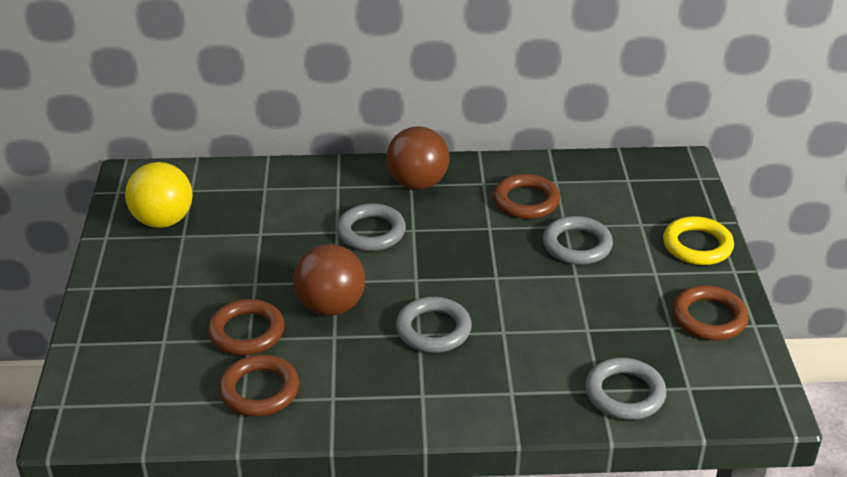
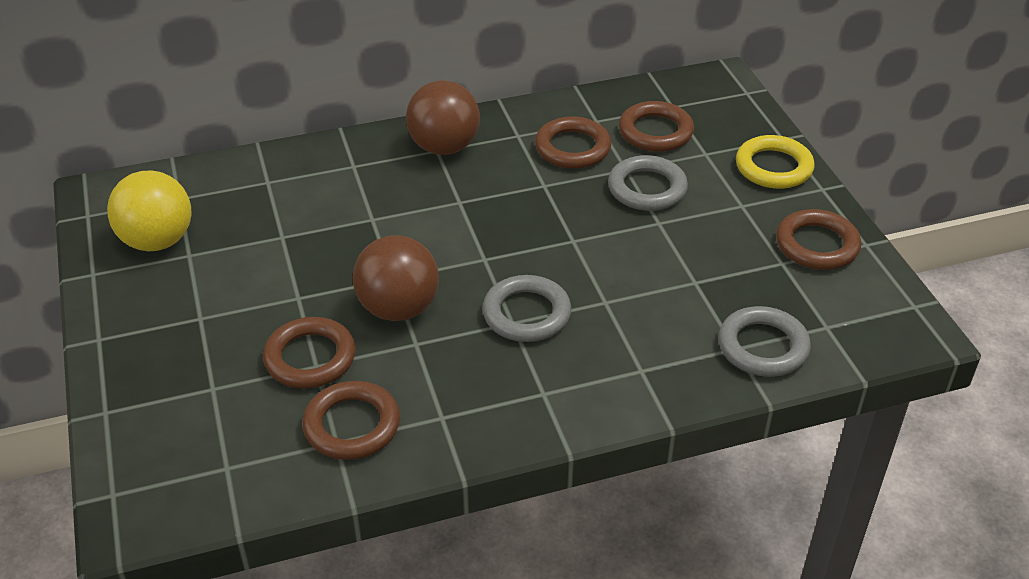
camera: 15 degrees left, 5 degrees up
(371, 232) = (412, 212): grey ring -> none
(604, 199) = (655, 132): none -> brown ring

